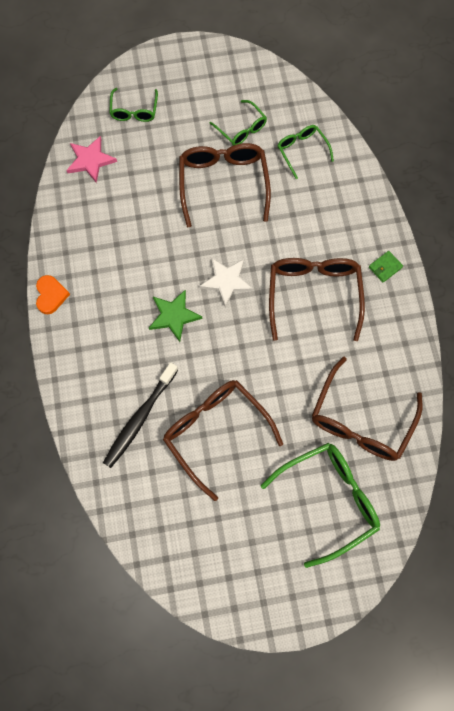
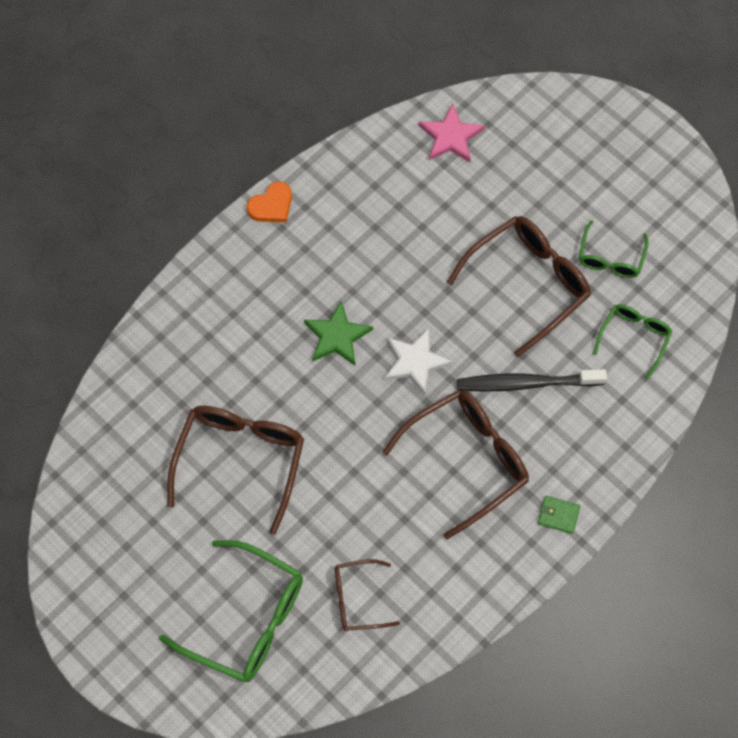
camera: 55 degrees right, 5 degrees down
(134, 111) = (544, 138): green glasses -> none
(140, 418) = (204, 378): black toothbrush -> black toothbrush (527, 383)
(360, 420) = (357, 599): brown glasses -> brown glasses, size x0.55

